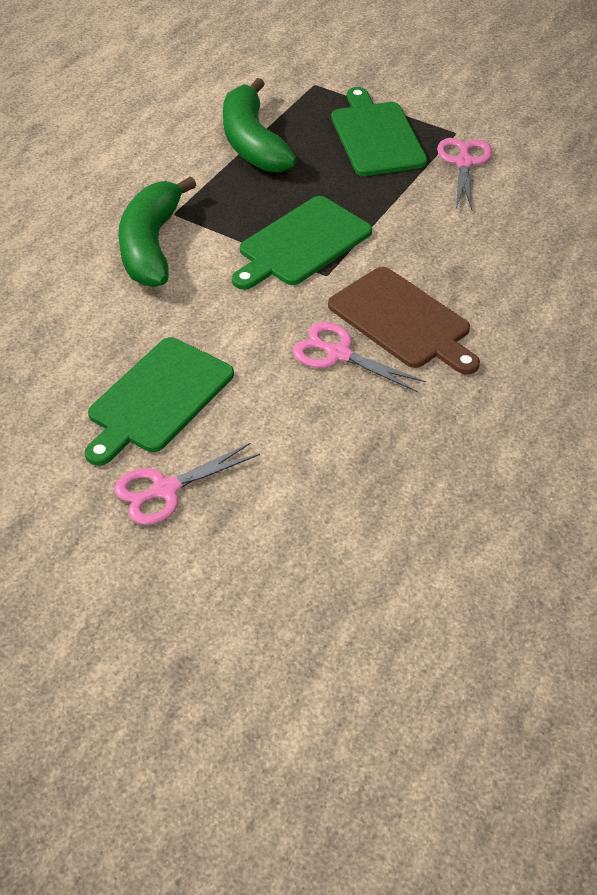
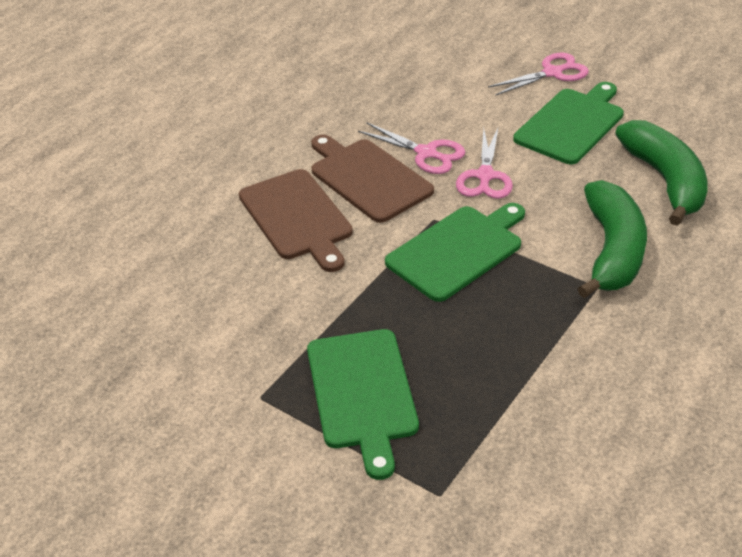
camera: 175 degrees left, 5 degrees down
(252, 142) = (520, 386): green banana -> green banana (665, 180)
(464, 162) = (263, 350): pink scissors -> pink scissors (485, 176)
(469, 275) = (297, 217): none -> brown cutting board

